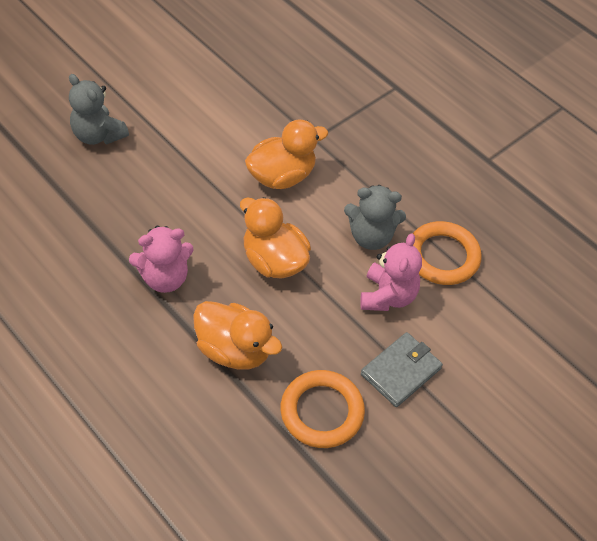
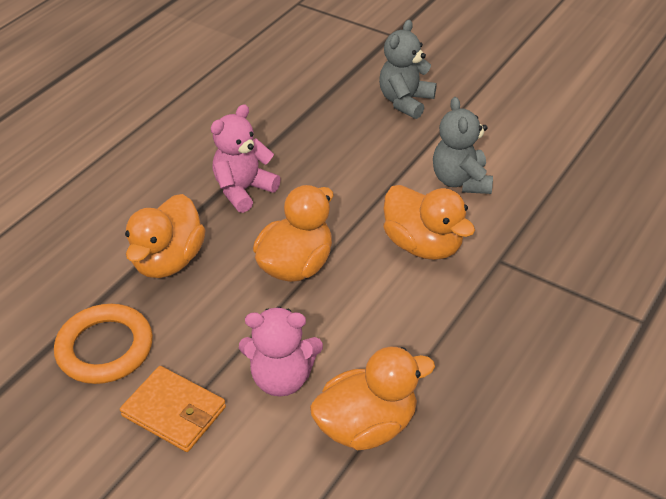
camera: 80 degrees right, 10 degrees down
(165, 278) = (244, 190): pink teddy bear -> pink teddy bear turned 75 degrees clockwise
(371, 236) = (368, 344): grey teddy bear -> grey teddy bear (461, 181)
(401, 371) = (174, 411): grey wallet -> orange wallet
(442, 256) = (367, 426): orange ring -> orange duck

